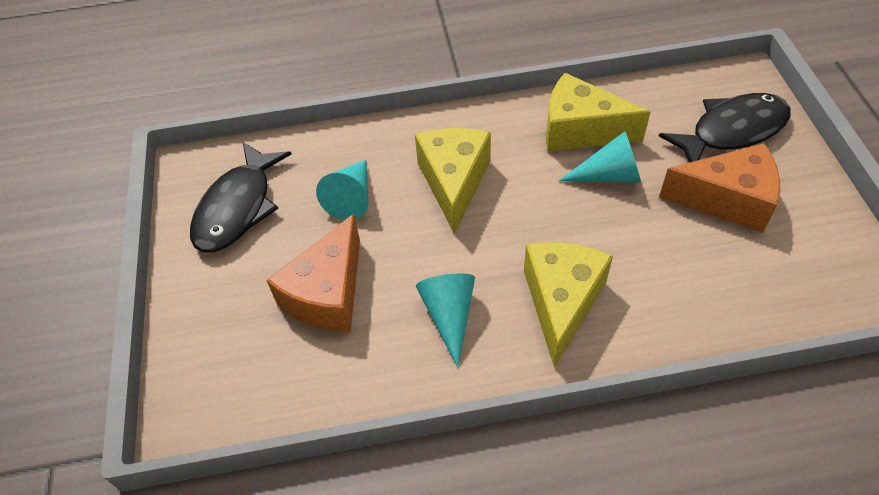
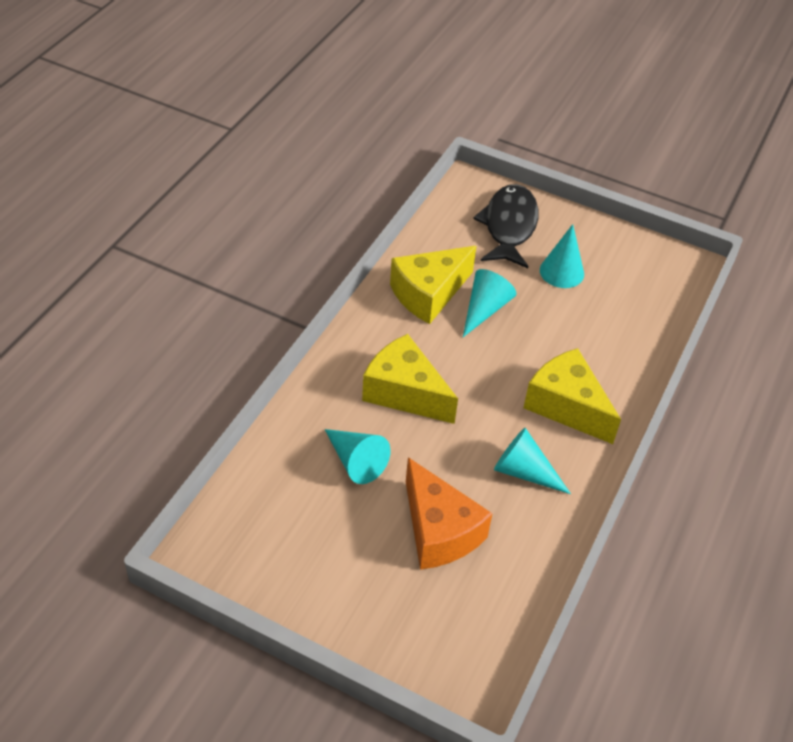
camera: 60 degrees left, 5 degrees down
(238, 208) = (289, 542): black fish -> none
(727, 200) = (561, 272): orange cheese -> turquoise cone

